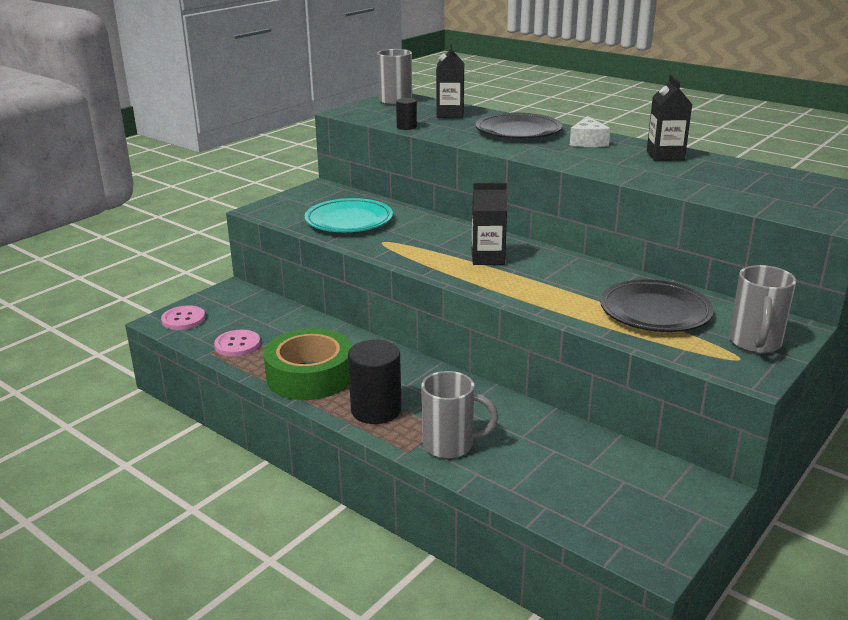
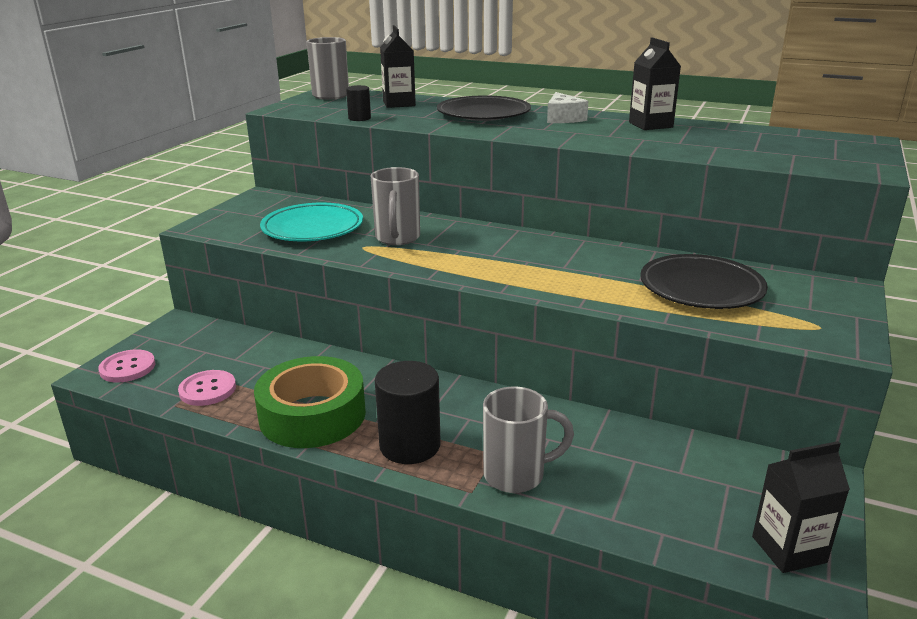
camera: 15 degrees left, 0 degrees up
(488, 258) = (490, 252): black carton -> black carton (789, 549)
(755, 343) = (823, 308): grey mug -> grey mug (397, 238)

